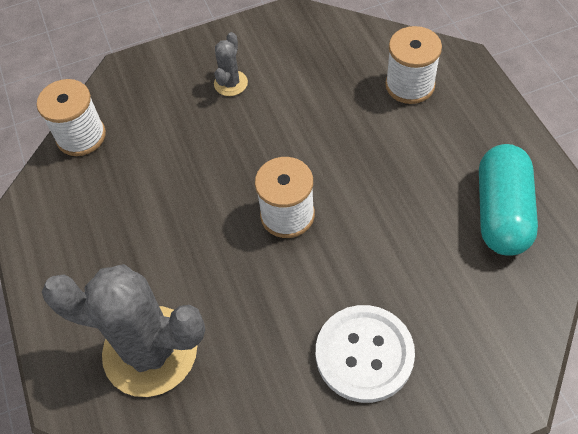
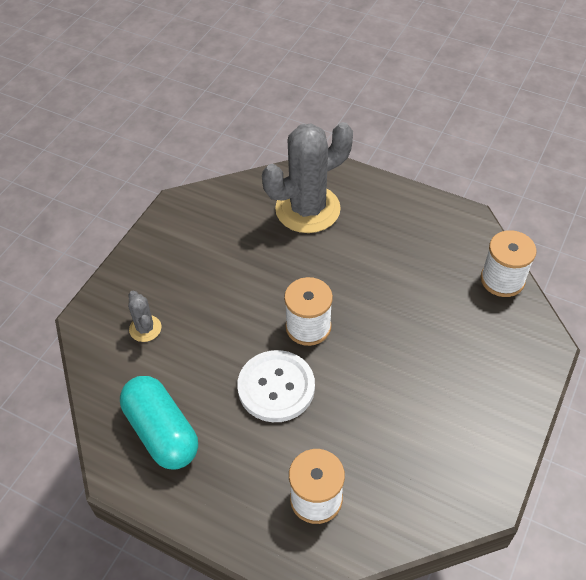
camera: 135 degrees right, 5 degrees down
(231, 83) = (456, 392): grey cactus -> grey cactus (145, 328)
(364, 354) = (188, 284): white button -> white button (276, 387)

